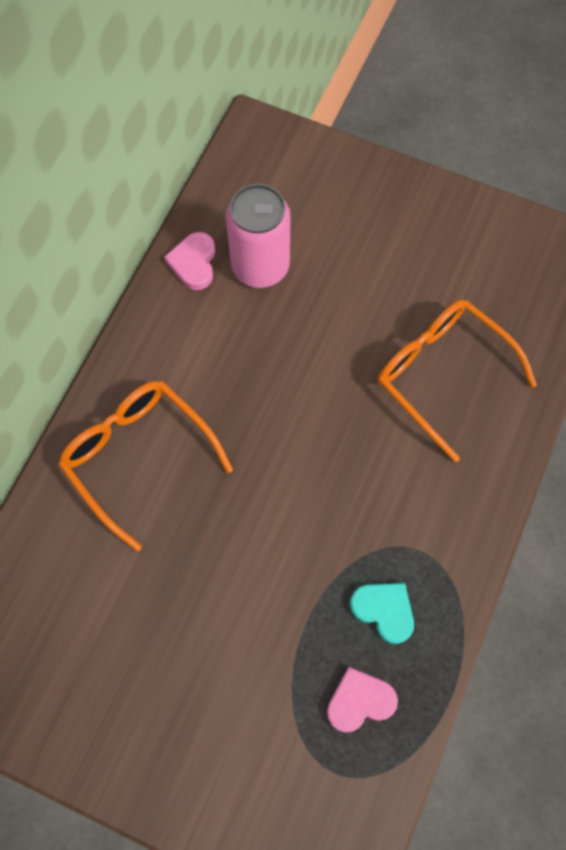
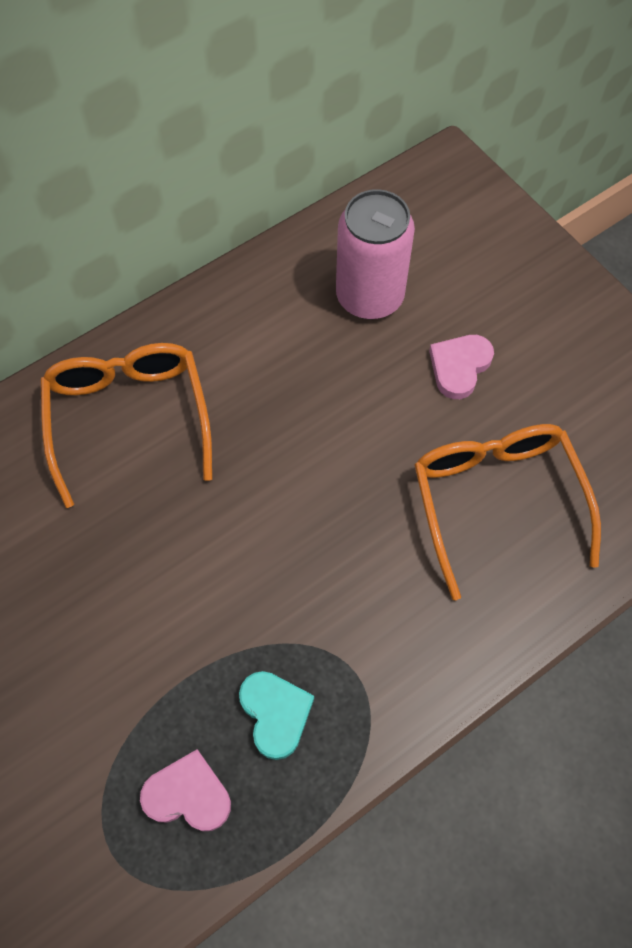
camera: 30 degrees right, 5 degrees down
(194, 263) = (304, 261): pink heart -> pink heart (459, 367)

